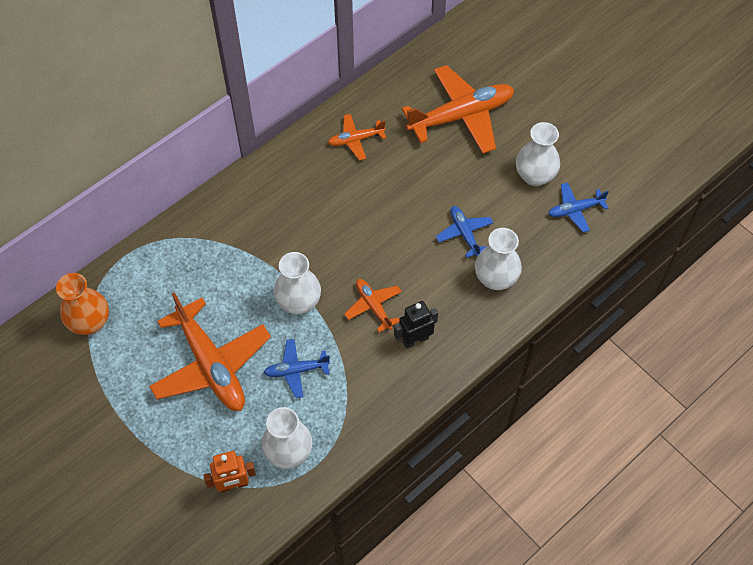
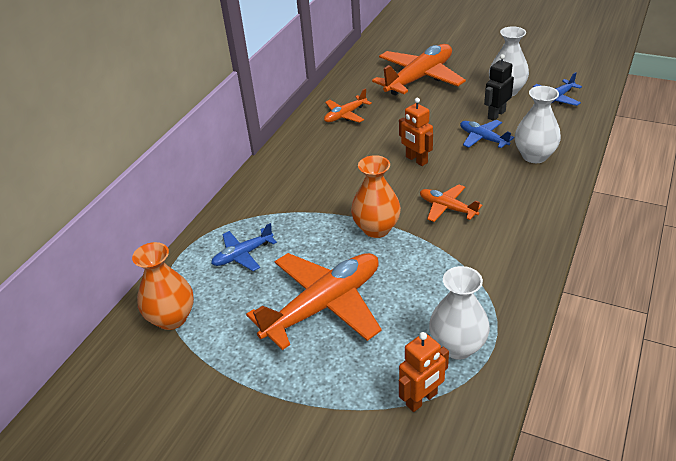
camera: 20 degrees left, 20 degrees down
(211, 365) = (324, 305): orange plane -> orange plane turned 75 degrees counterclockwise
(296, 370) = (413, 278): blue plane -> blue plane (242, 255)
(299, 302) = (376, 229): white vase -> orange vase
(384, 233) = (416, 160): none -> orange robot
(415, 340) = (504, 217): black robot -> black robot (496, 114)

